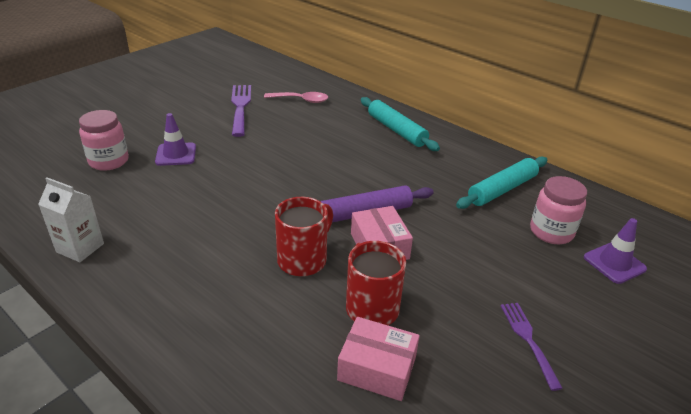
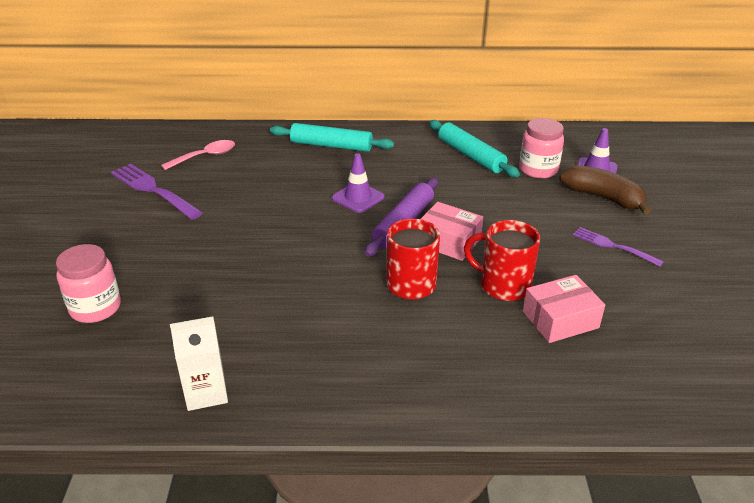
camera: 40 degrees left, 0 degrees up
(176, 154) = (160, 264): purple traffic cone -> purple traffic cone (358, 198)
(502, 189) = (471, 155): turquoise rolling pin -> turquoise rolling pin turned 45 degrees counterclockwise
(585, 291) = (603, 198): none -> brown banana

